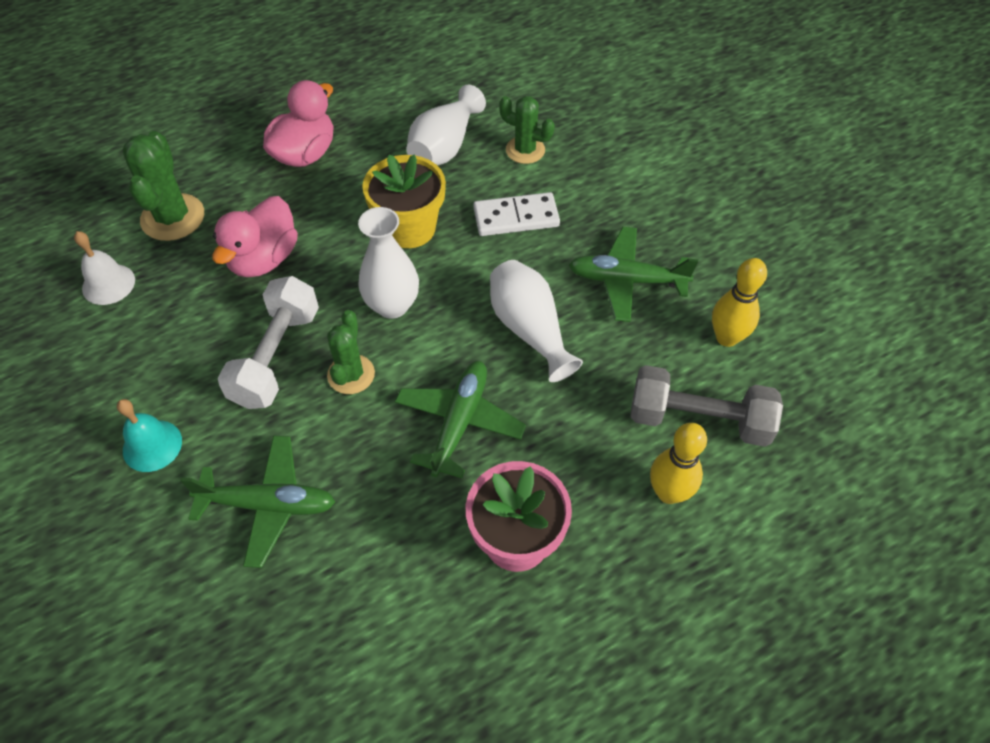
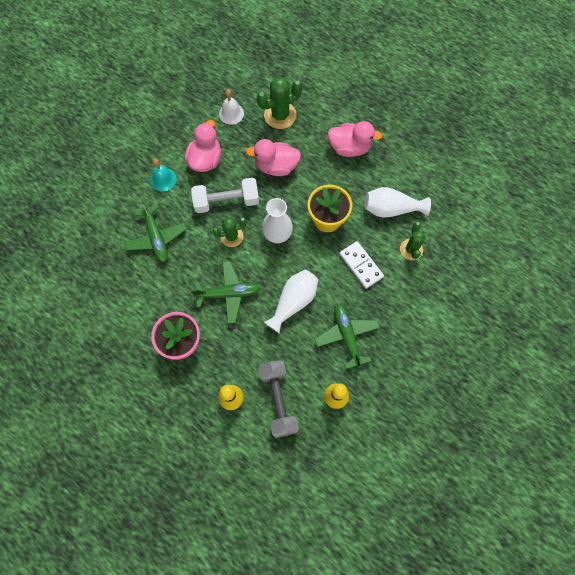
camera: 65 degrees right, 15 degrees up
(167, 358) = (205, 159): none -> pink duck

